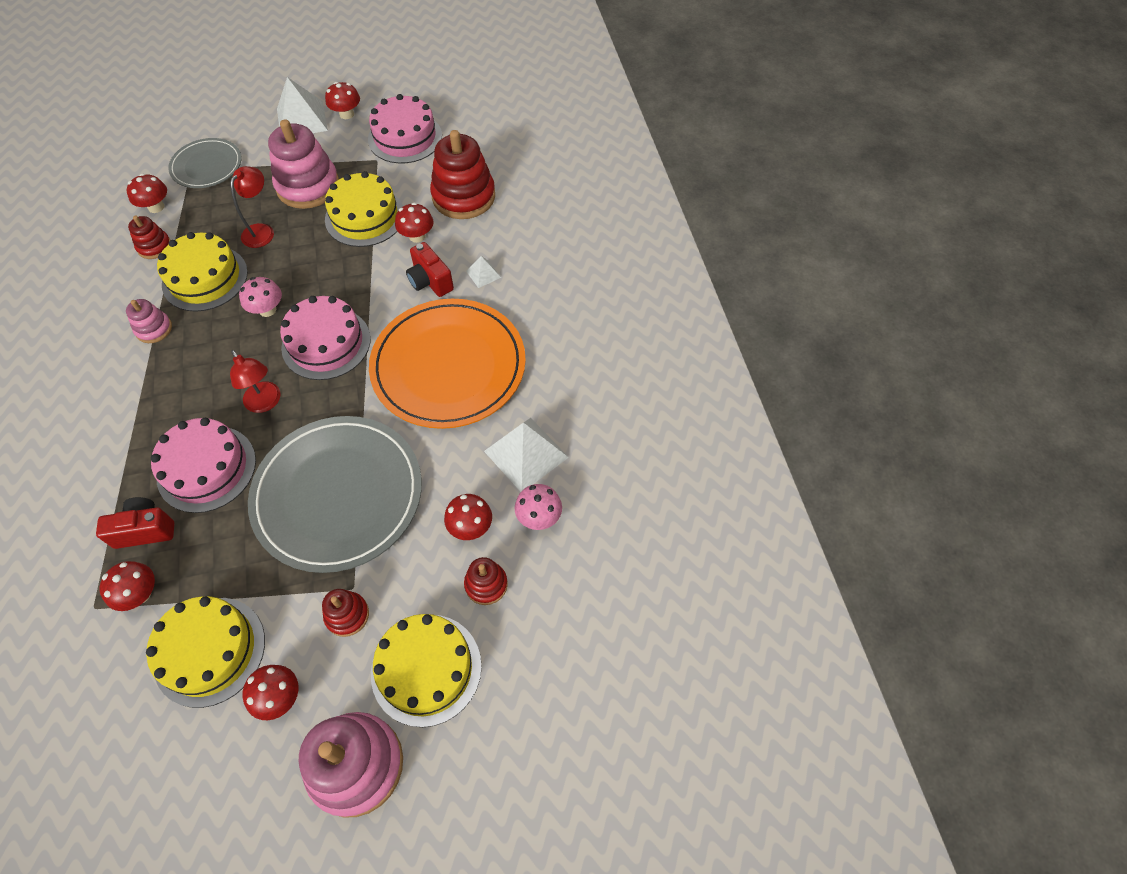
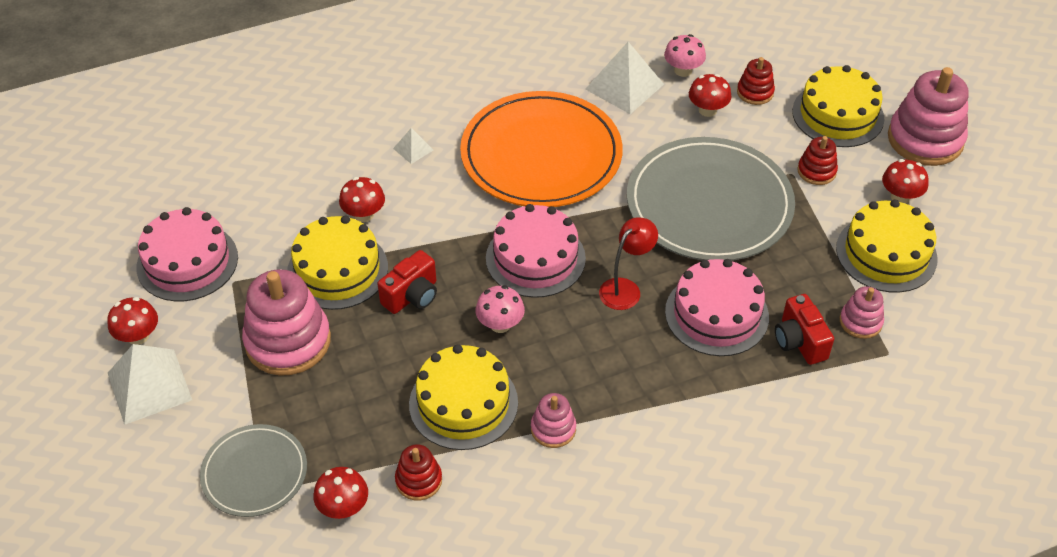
camera: 100 degrees left, 10 degrees down
(140, 594) = (860, 322): red mushroom -> pink stacking toy
(262, 231) = (374, 368): red lamp -> none
(430, 281) = (431, 190): red camera -> red camera (412, 296)
(463, 196) = (294, 185): red stacking toy -> none

